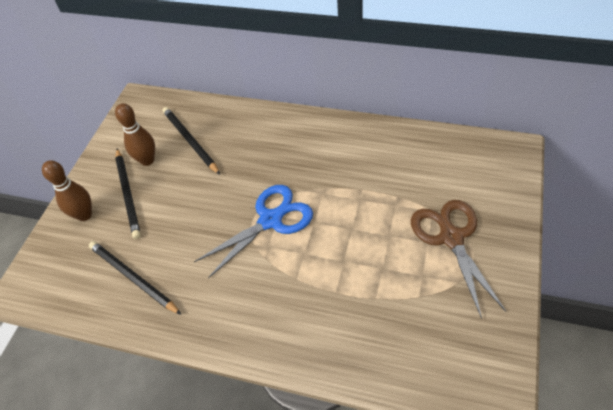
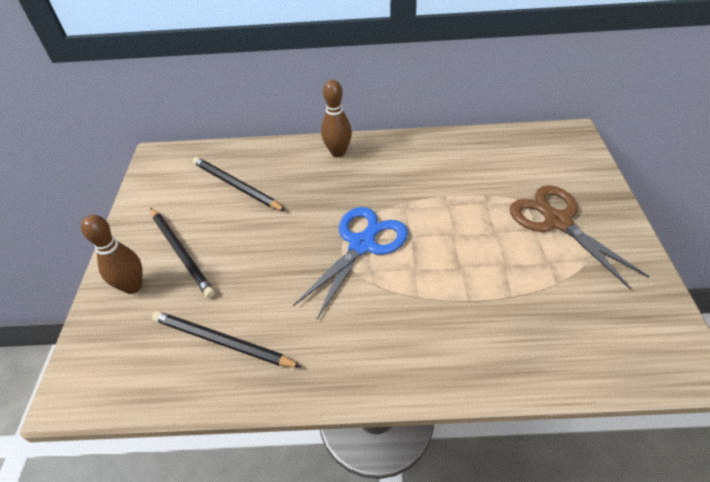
camera: 20 degrees left, 5 degrees down
(147, 160) = (192, 214): brown bowling pin -> brown bowling pin (338, 152)

